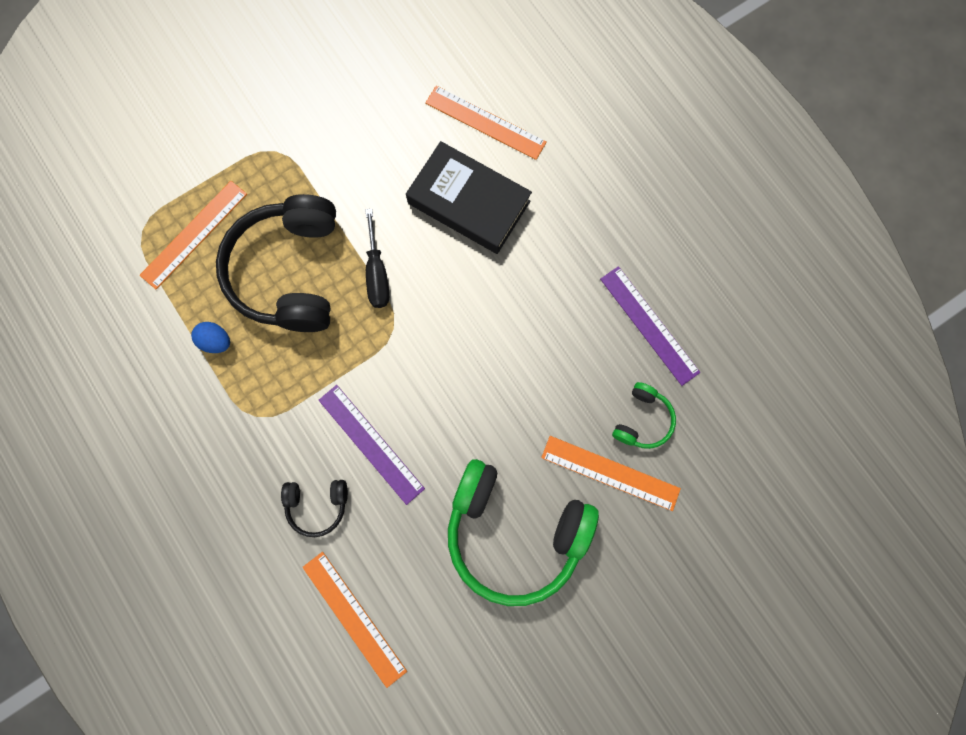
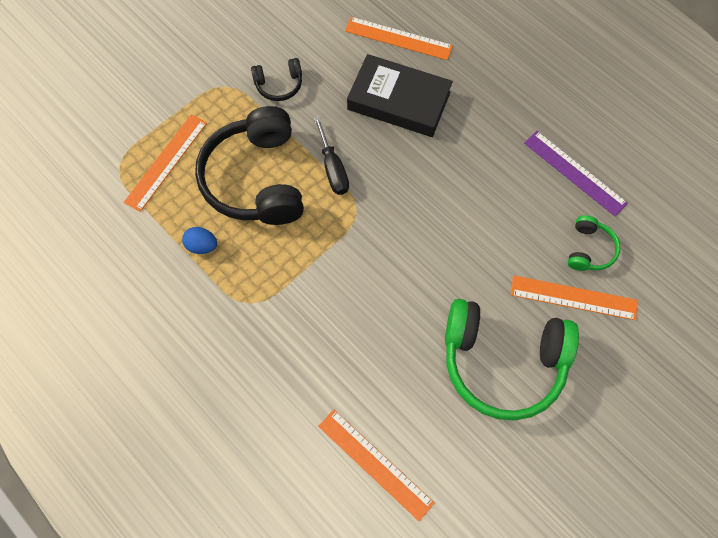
camera: 10 degrees left, 10 degrees down
(317, 505) = (320, 369): black headphones -> black headphones (279, 85)
(371, 443) = (358, 308): purple ruler -> none

